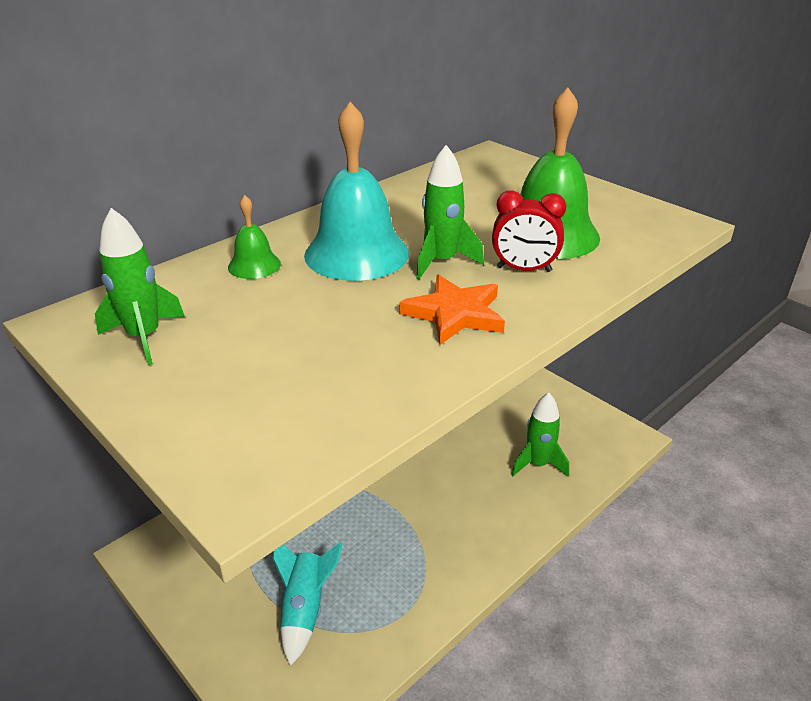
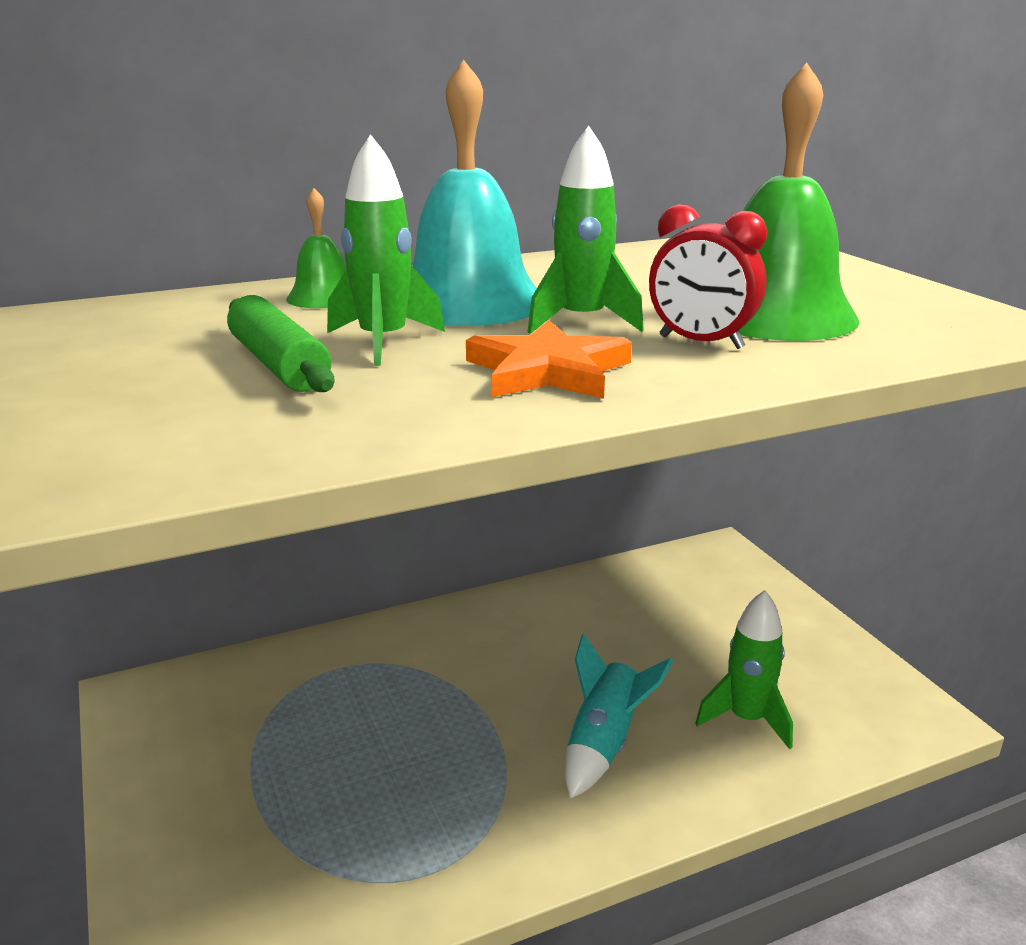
camera: 20 degrees right, 10 degrees down
(144, 337) = (116, 338): green rocket -> green rocket (383, 342)
(284, 342) = (279, 365): none -> green rolling pin
(305, 609) = (292, 824): turquoise rocket -> turquoise rocket (604, 743)

